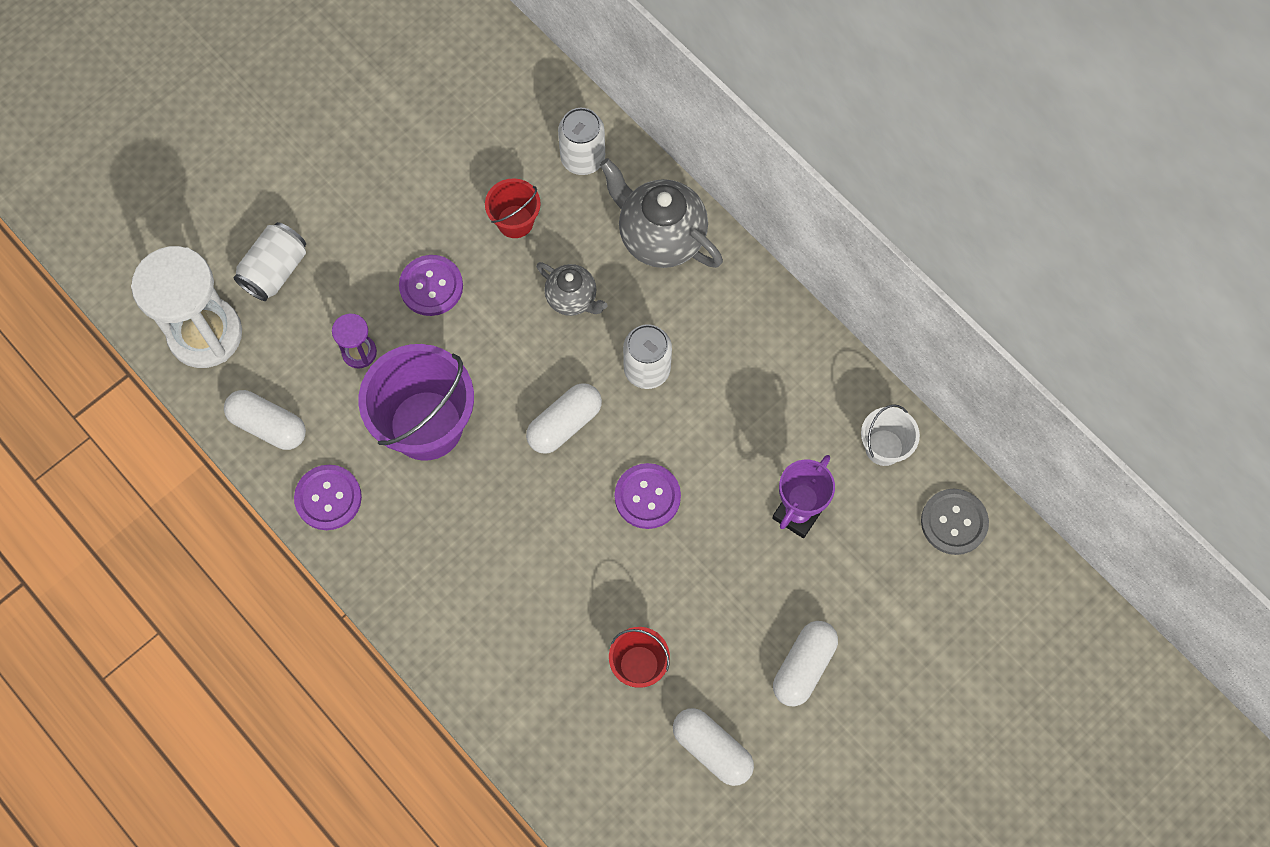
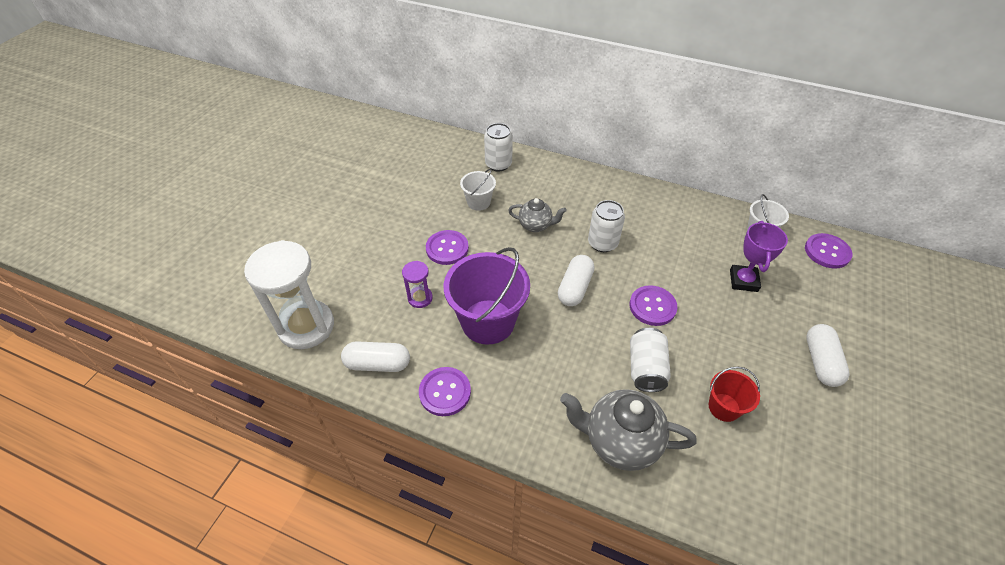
camera: 25 degrees left, 20 degrees down
(275, 270) = (340, 275): white can -> white can (646, 368)
(515, 221) = (478, 202): red bucket -> white bucket
(660, 237) = (564, 183): grey teapot -> grey teapot (619, 441)
(712, 749) = (813, 440): white capsule -> none
(954, 522) = (827, 252): grey button -> purple button

